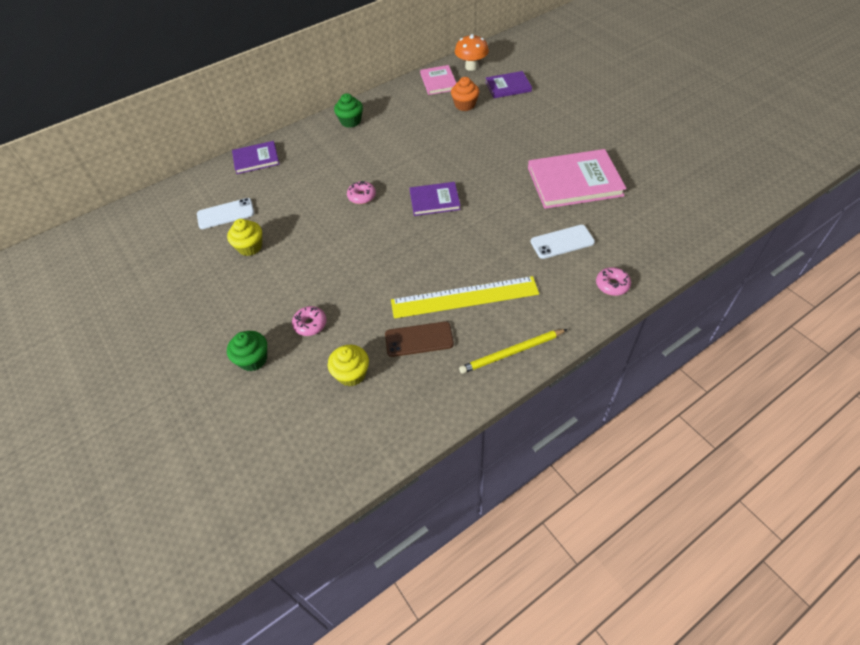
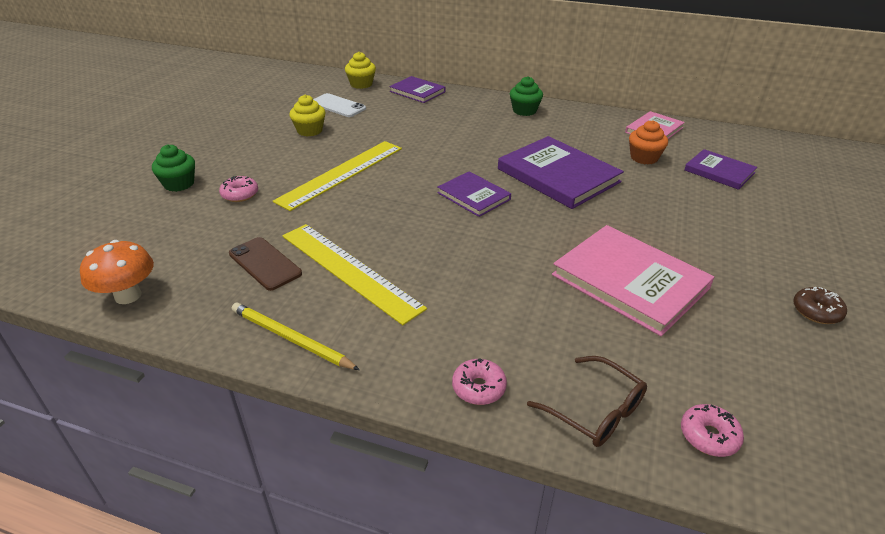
camera: 50 degrees right, 15 degrees down
(338, 254) = (341, 174): none -> yellow ruler
(351, 374) = (192, 241): yellow cupcake -> yellow cupcake (361, 84)
(362, 196) = (430, 155): pink donut -> pink donut (709, 436)
(448, 151) = (558, 175): none -> purple book
(471, 67) = (710, 138): orange mushroom -> orange mushroom (128, 295)
(562, 242) = (510, 311): white phone -> none
(645, 133) = (816, 311): none -> brown donut
(657, 249) = (595, 411): none -> brown glasses

